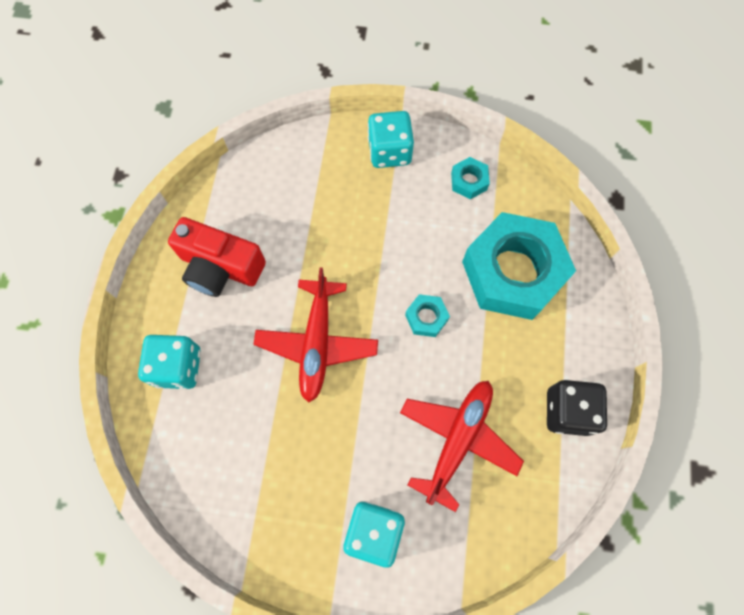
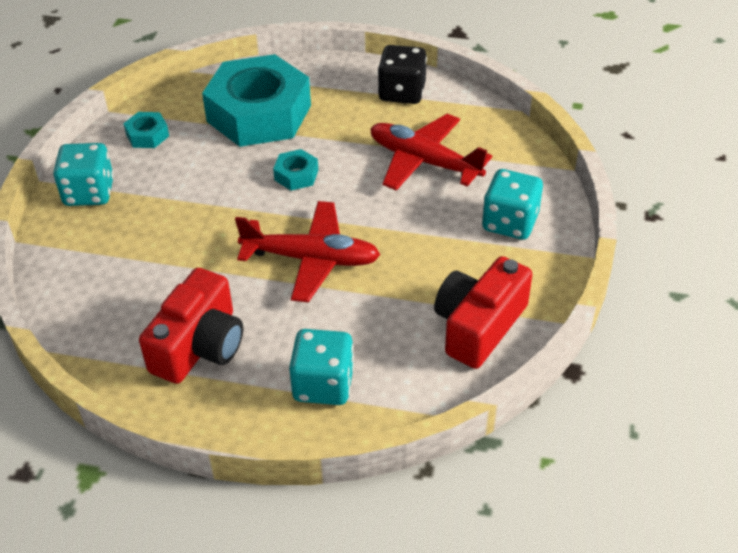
camera: 85 degrees left, 25 degrees down
(238, 498) = (479, 326): none -> red camera

